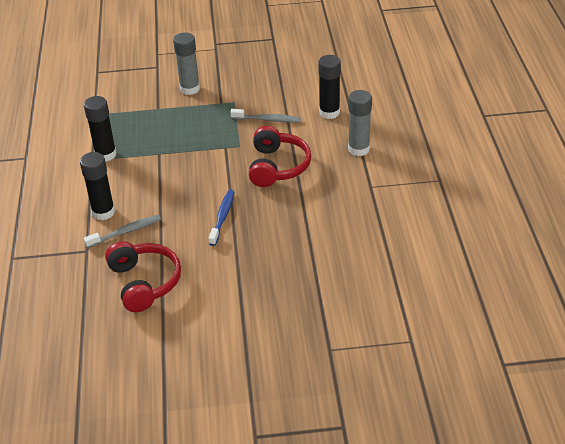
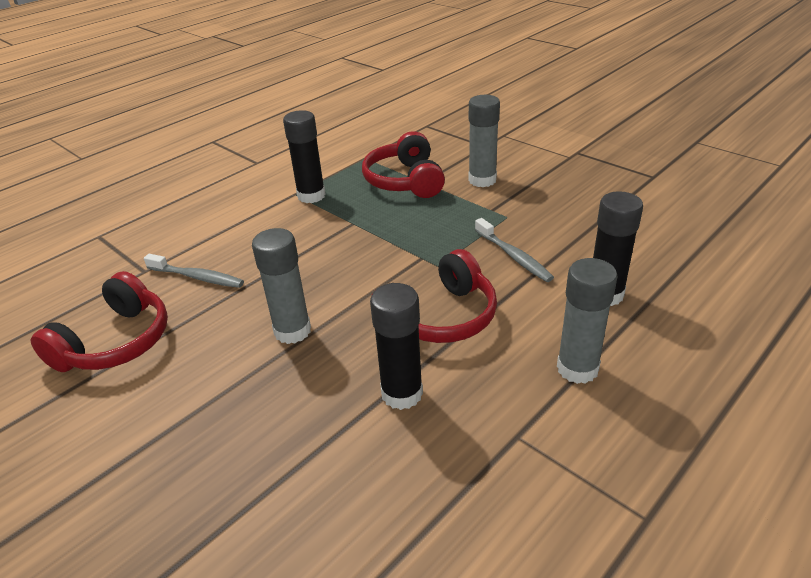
camera: 50 degrees right, 5 degrees down
(103, 212) = (218, 245): black glue stick -> black glue stick (402, 393)
(146, 114) = (405, 181): none -> red headphones
(222, 217) = (292, 331): blue toothbrush -> grey glue stick

